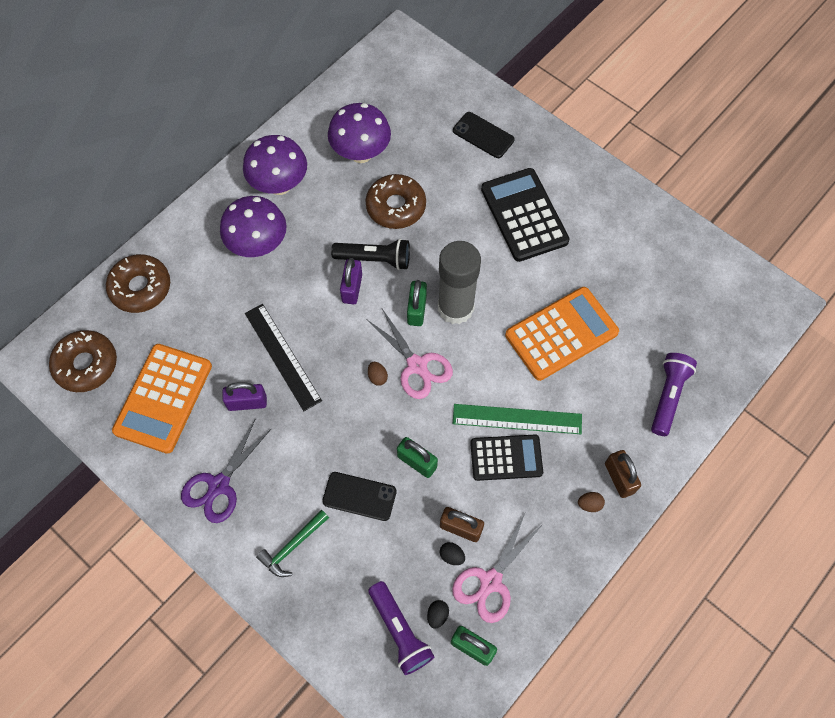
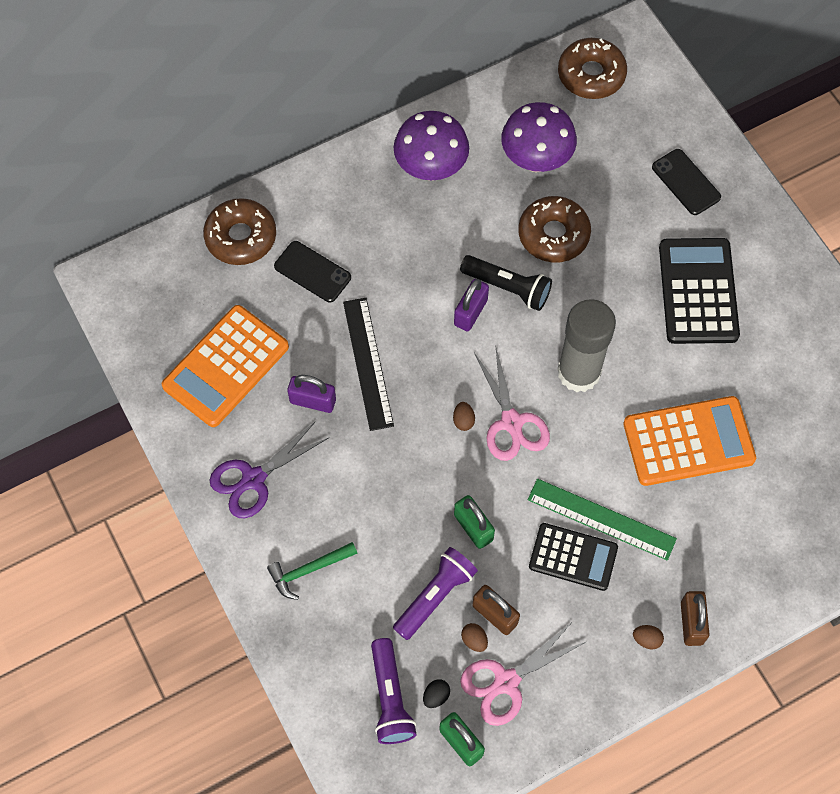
camera: 20 degrees right, 0 degrees up
(86, 365) = (157, 303): brown donut -> brown donut (591, 75)
(258, 245) = (384, 230): purple mushroom -> none
(359, 496) = (398, 542): black phone -> black phone (312, 272)
(417, 310) = (534, 360): green padlock -> none
(452, 556) = (474, 640): black egg -> brown egg
(668, 396) = (784, 552): purple flashlight -> purple flashlight (435, 596)

